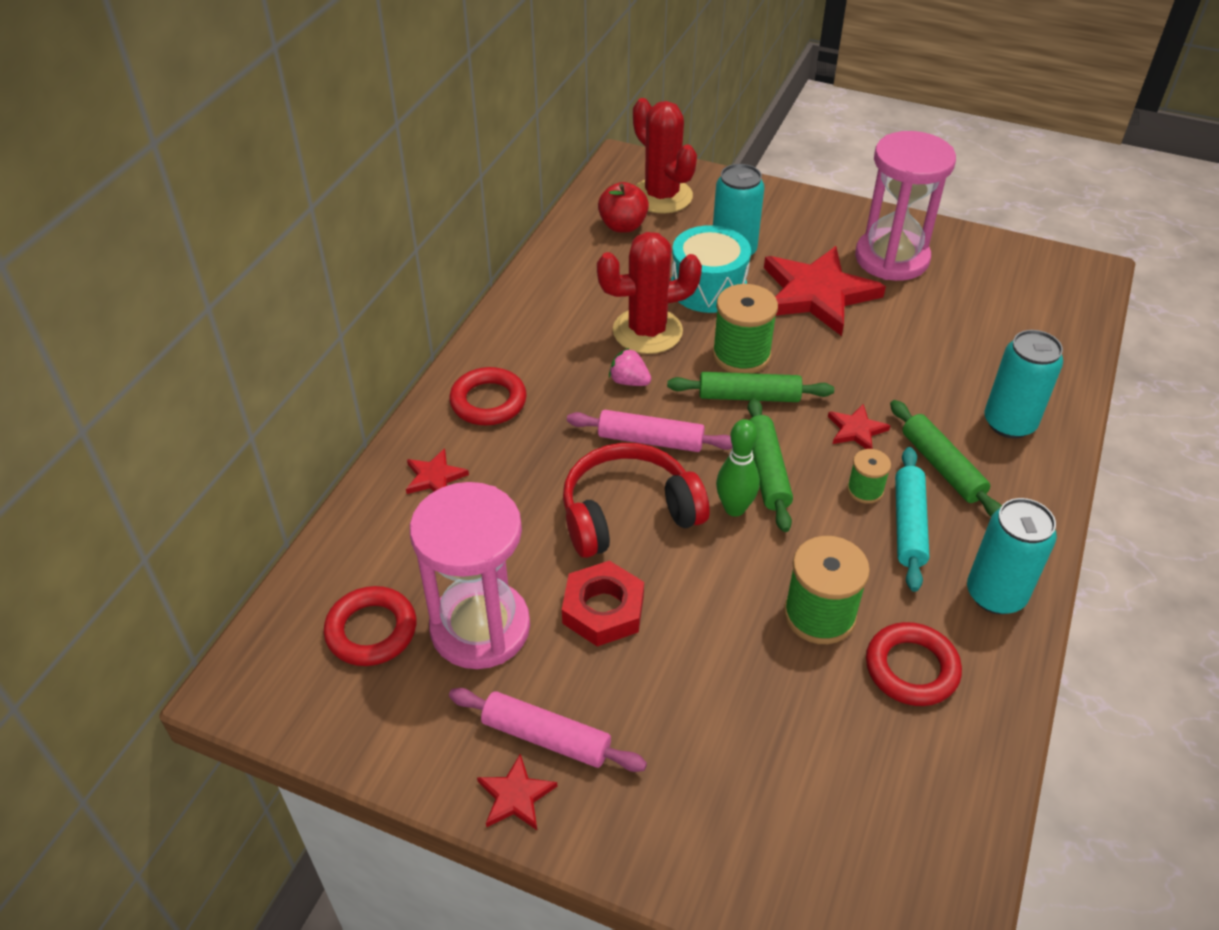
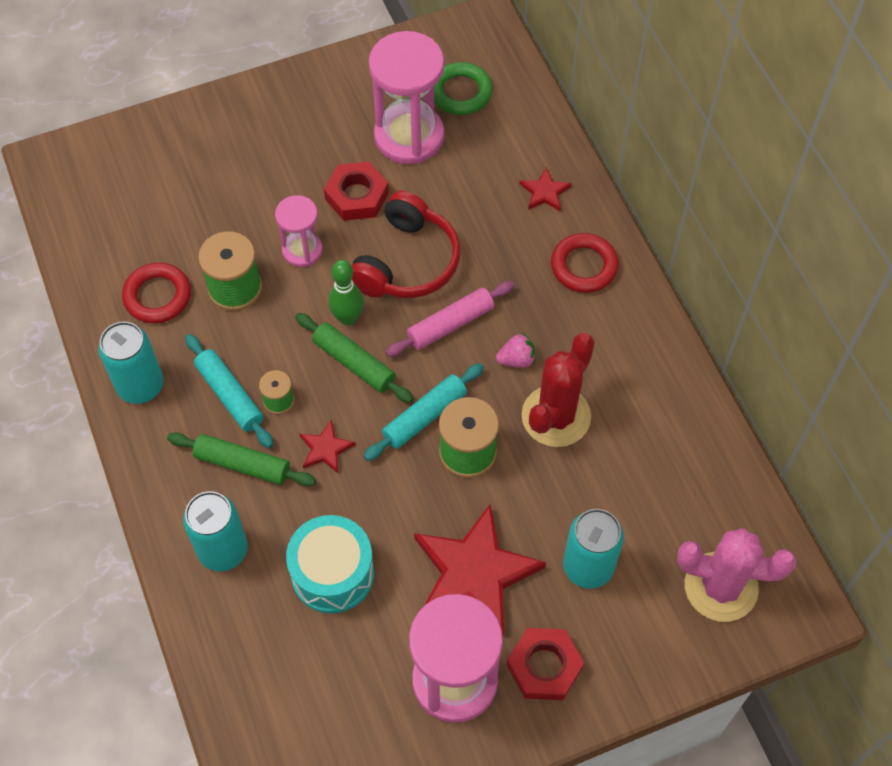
camera: 135 degrees right, 15 degrees up
(371, 630) = (460, 92): red ring -> green ring
(515, 796) = (300, 83): red star -> none
(546, 738) = (314, 116): pink rolling pin -> none
(623, 226) = (705, 517): red apple -> none
(661, 196) = (721, 587): red cactus -> pink cactus
(708, 288) = (562, 503): turquoise drum -> turquoise drum (332, 573)
(715, 599) = (302, 250): none -> pink hourglass
(749, 396) = (425, 417): green rolling pin -> turquoise rolling pin
(822, 231) = (544, 666): none -> red nut

